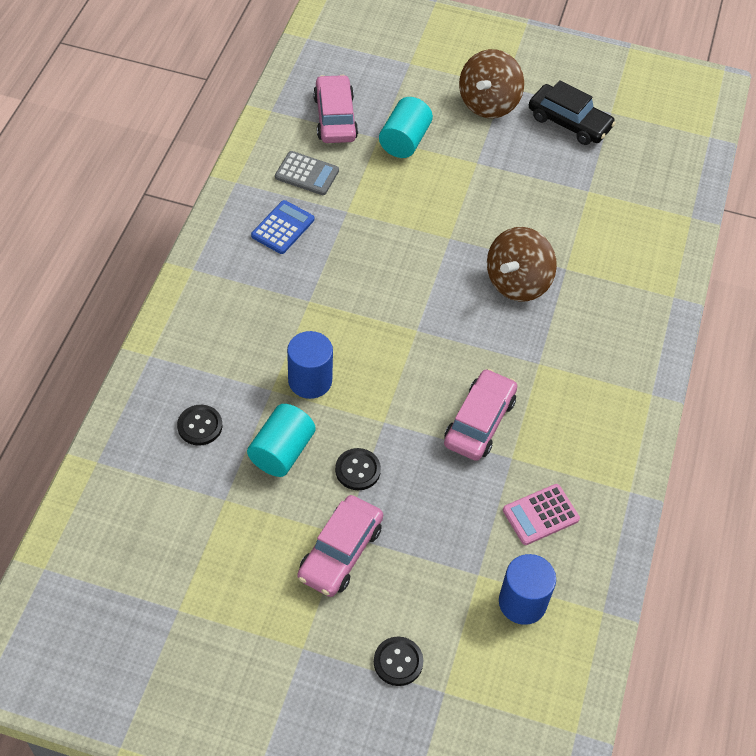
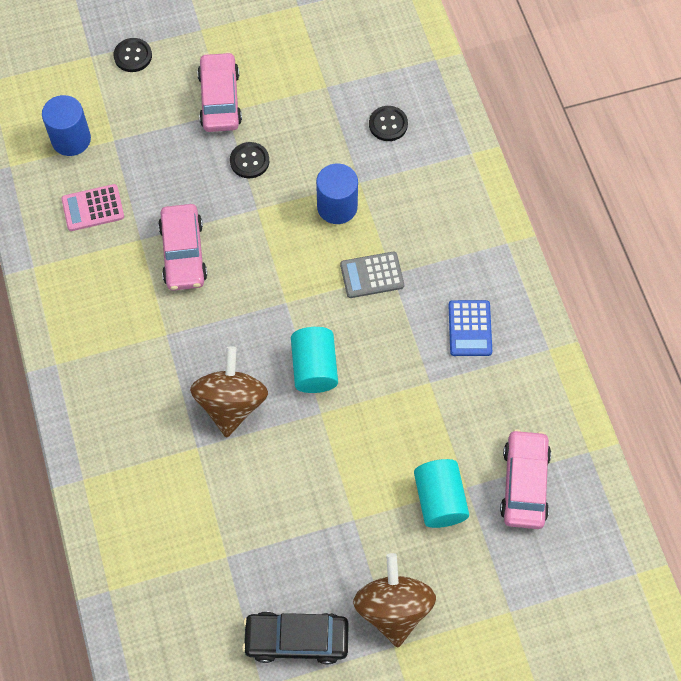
camera: 150 degrees right, 10 degrees up
(282, 451) = (314, 141): turquoise cylinder -> turquoise cylinder (314, 368)
(307, 174) = (496, 399): grey calculator -> grey calculator (372, 275)
(335, 118) = (524, 484): pink car -> pink car turned 135 degrees counterclockwise
(540, 515) = (93, 208): pink calculator -> pink calculator turned 135 degrees counterclockwise

